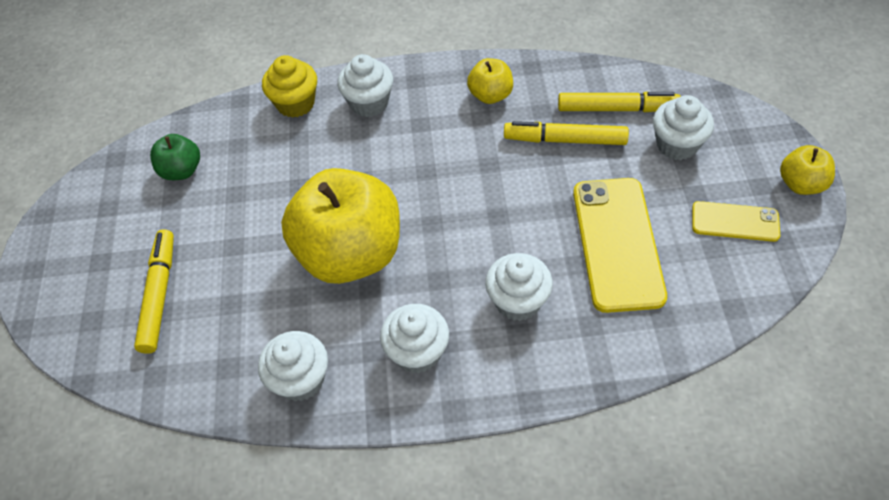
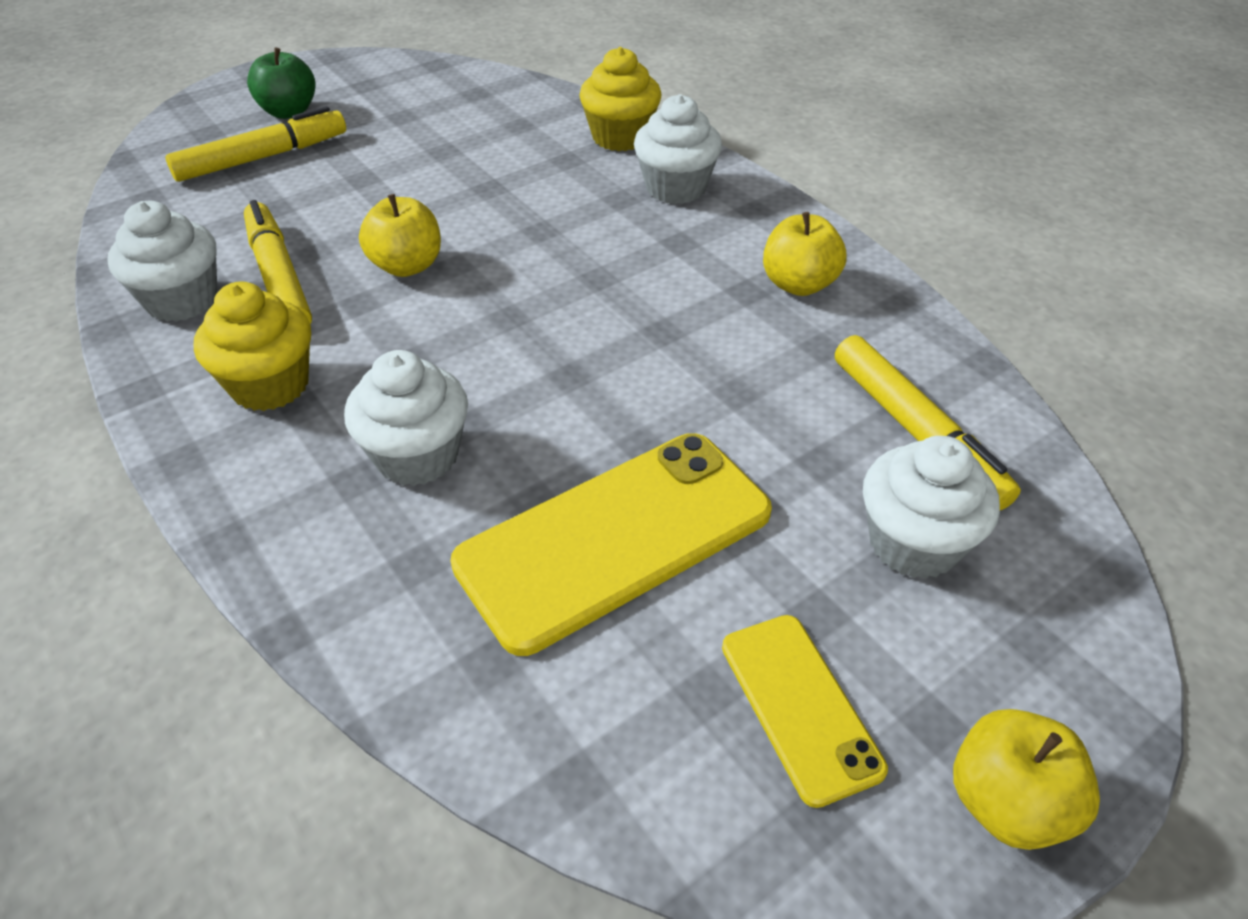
camera: 55 degrees right, 10 degrees down
(181, 170) = (450, 105): green apple -> green apple (289, 112)
(350, 254) = (407, 266): yellow apple -> yellow apple, size x0.45
(417, 352) = (270, 385): white cupcake -> yellow cupcake
(565, 140) = (786, 393): yellow marker -> yellow marker (279, 277)

